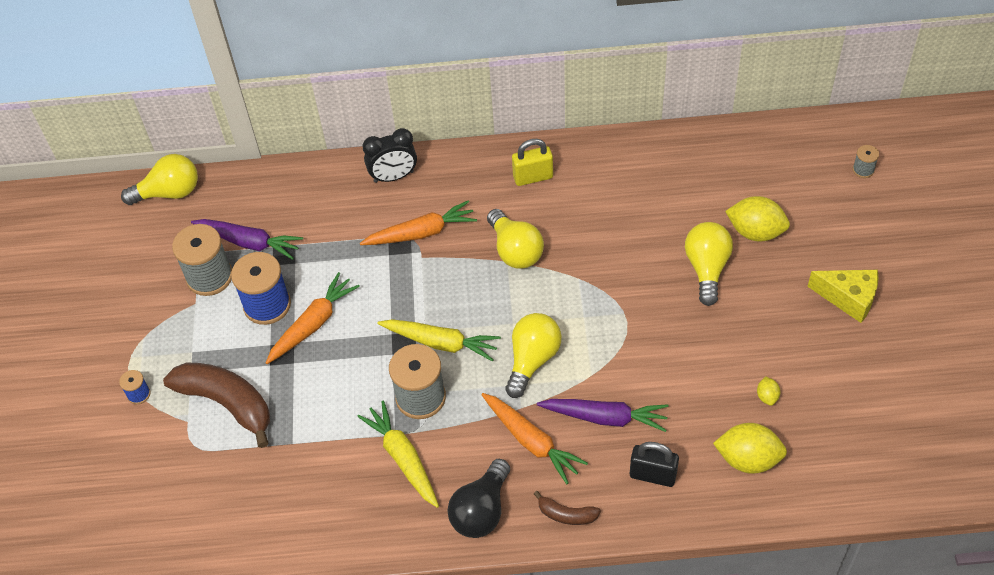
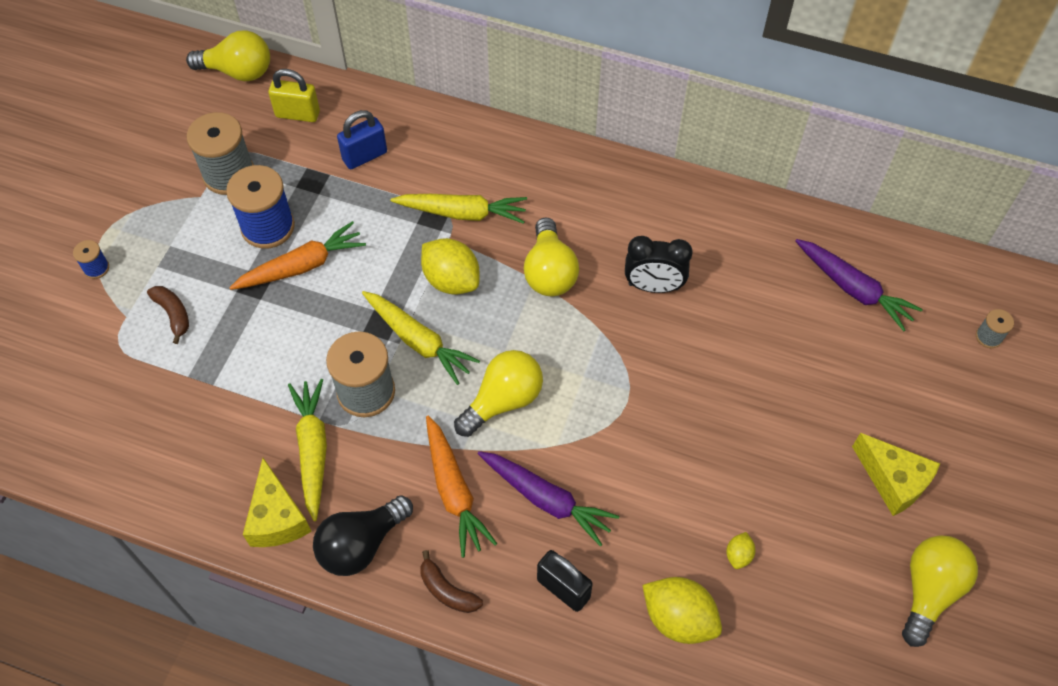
camera: 20 degrees right, 5 degrees up
(227, 403) = (173, 314): brown banana -> brown banana, size x0.48
(249, 242) = (286, 154): purple carrot -> purple carrot (853, 289)
(316, 219) = (365, 156): none -> blue padlock
(393, 177) = (466, 141): black clock -> black clock (653, 286)
(403, 520) = (277, 518): none -> yellow cheese
(421, 233) = (462, 213): orange carrot -> yellow carrot
(533, 177) = (611, 199): yellow padlock -> yellow padlock (298, 114)
(707, 268) = (747, 378): yellow light bulb -> yellow light bulb (929, 591)
(755, 232) = (825, 358): yellow lemon -> yellow lemon (451, 280)

